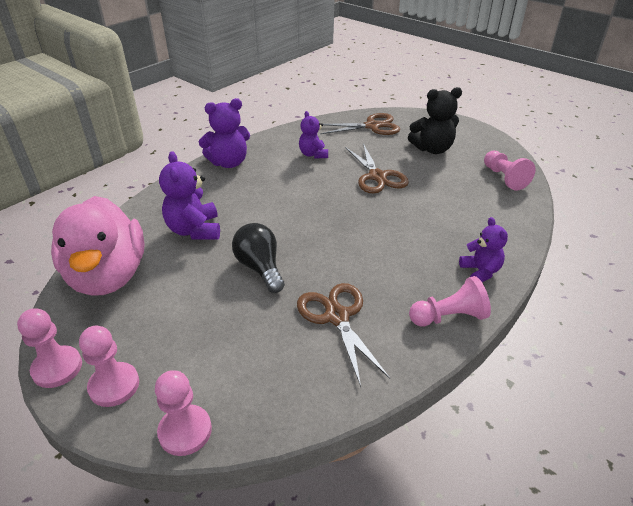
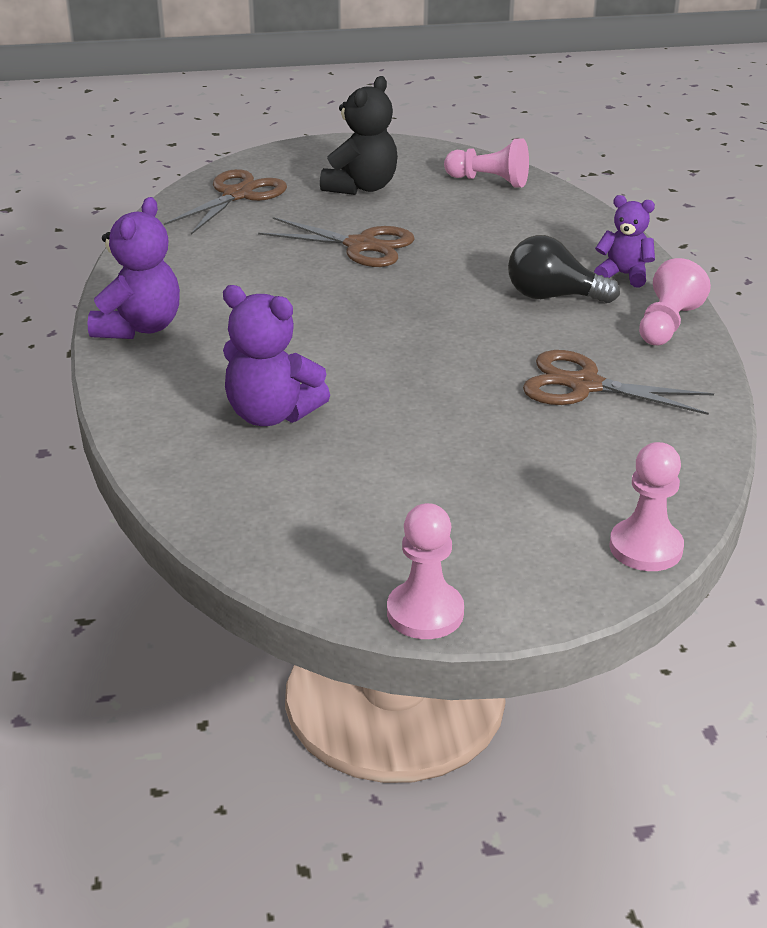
camera: 50 degrees left, 5 degrees down
(108, 276) = (276, 517): pink duck -> none
(114, 385) = (513, 576): pink pawn -> none
(260, 268) = (428, 398): black light bulb -> black light bulb (553, 296)
(313, 154) = (233, 261): purple teddy bear -> none

